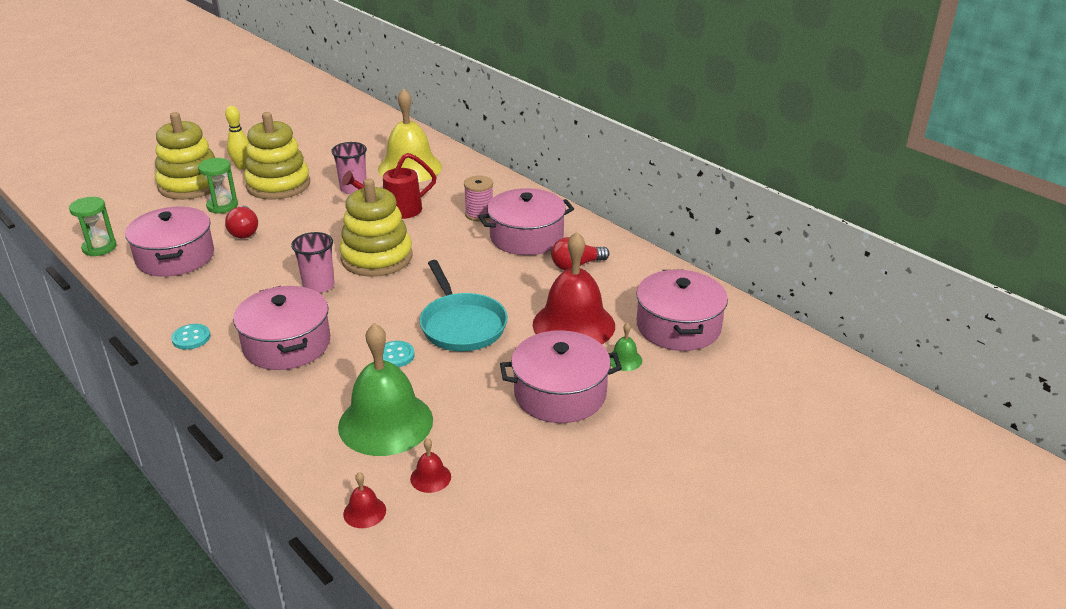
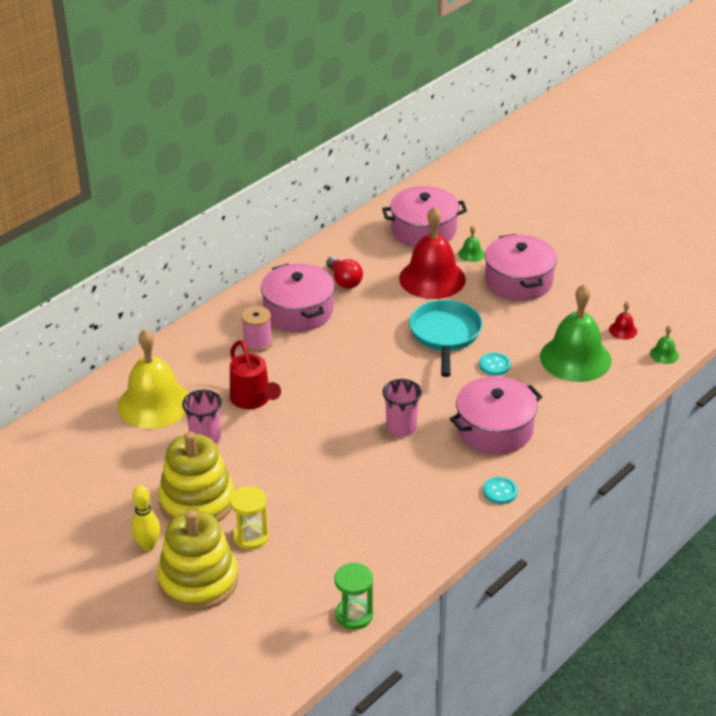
camera: 95 degrees left, 5 degrees up
(175, 257) = (365, 544): pink pot -> none
(222, 206) = (250, 537): green hourglass -> yellow hourglass
(244, 231) = (306, 504): red light bulb -> none
(364, 512) = (664, 354): red bell -> green bell
(377, 258) = (347, 399): yellow stacking toy -> none
(461, 325) = (445, 335): turquoise pan -> turquoise pan turned 60 degrees counterclockwise

